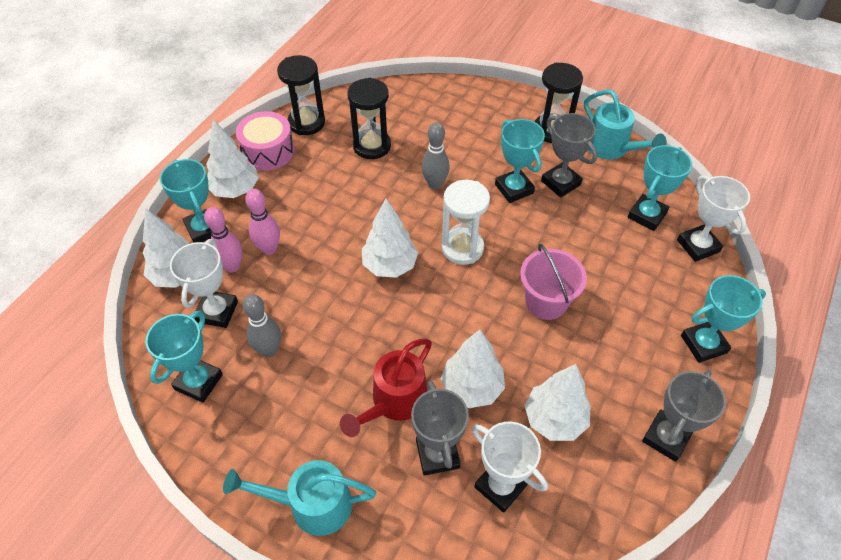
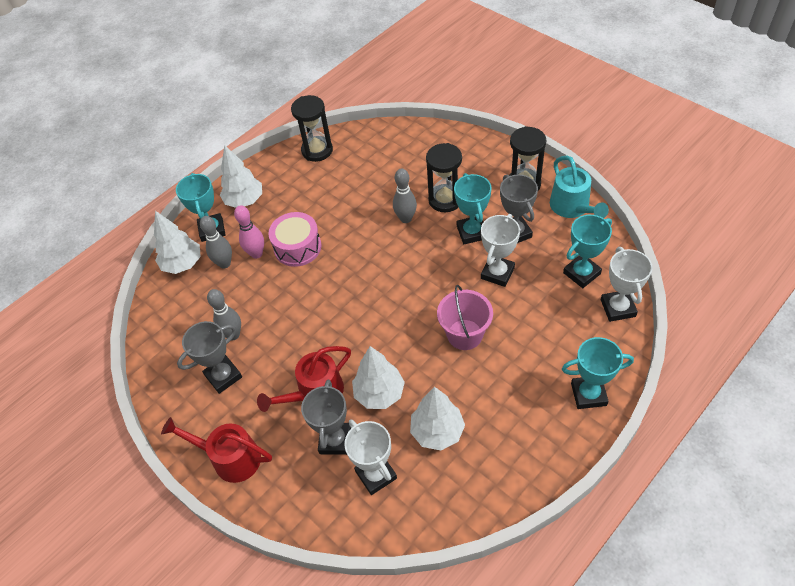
camera: 20 degrees right, 0 degrees up
(198, 382) = (175, 350): turquoise trophy -> none
(217, 311) = (203, 298): white trophy -> white trophy (497, 273)
(232, 266) = (224, 263): pink bowling pin -> grey bowling pin
(268, 151) = (279, 171): pink drum -> pink drum (297, 247)
(311, 504) = (230, 458): turquoise watering can -> red watering can
(372, 146) = (364, 178): black hourglass -> black hourglass (445, 200)
(389, 265) = (346, 282): white tree -> none
(462, 248) = (410, 277): white hourglass -> none
(666, 437) = (525, 465): grey trophy -> grey trophy (223, 376)

